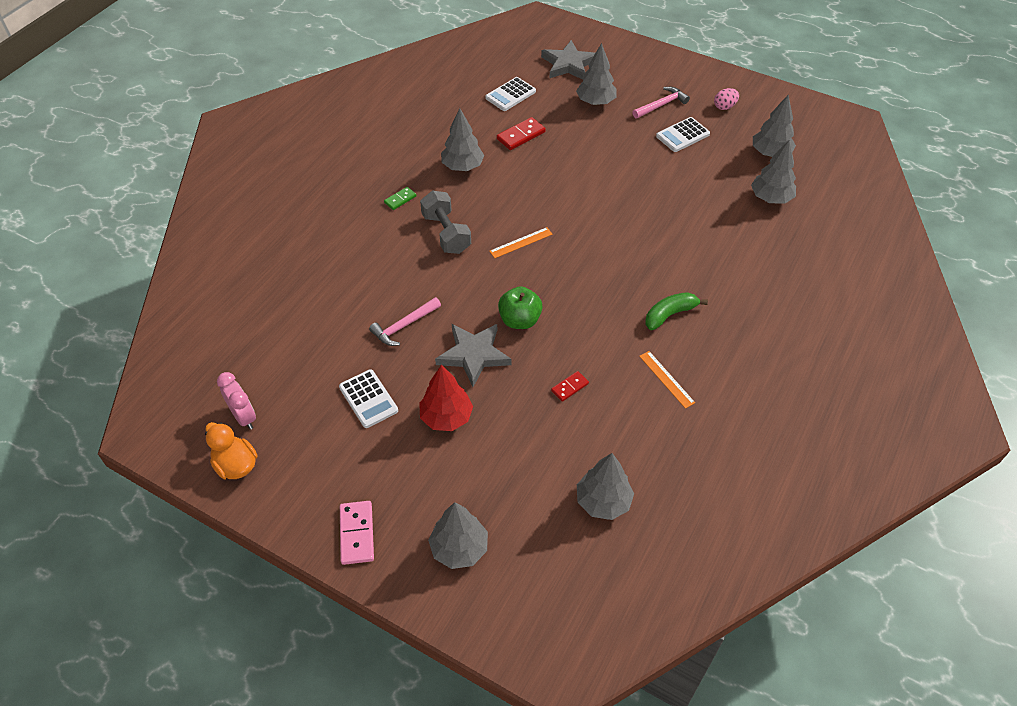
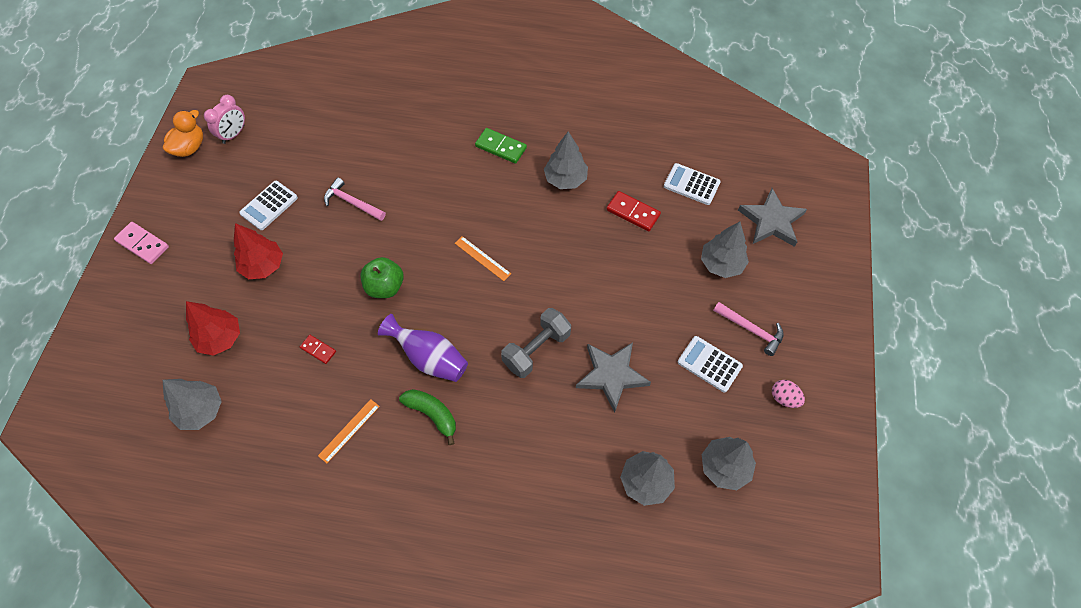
camera: 70 degrees right, 10 degrees up
(356, 533) = (143, 244): pink domino -> pink domino turned 60 degrees clockwise
(400, 199) = (501, 147): green domino -> green domino, size x1.61
(446, 233) = (471, 196): grey dumbbell -> grey dumbbell (536, 349)
(459, 548) = (139, 316): grey tree -> none
(473, 355) = (334, 264): grey star -> grey star (611, 375)
(522, 471) = (220, 338): none -> red tree
(612, 304) = (429, 358): none -> purple vase

